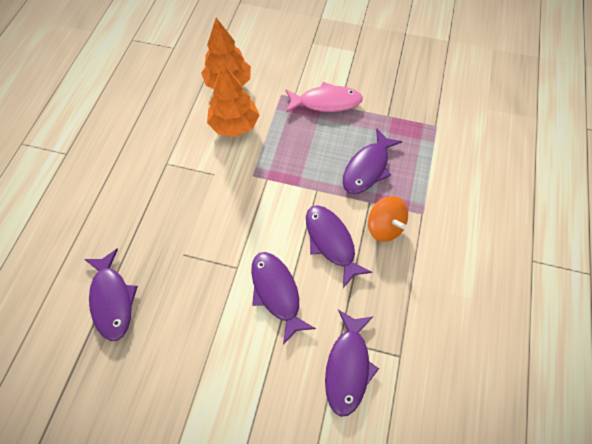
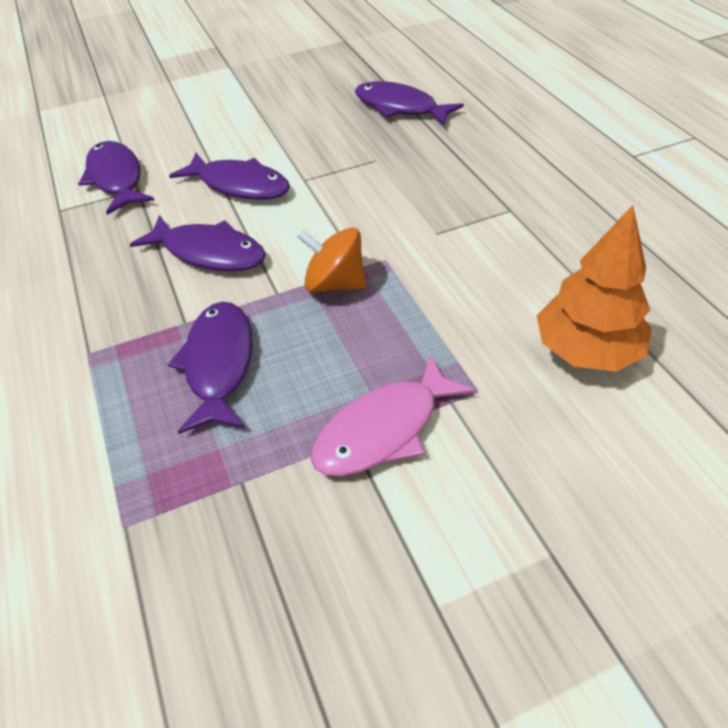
camera: 145 degrees right, 15 degrees down
(234, 125) = (489, 299): orange tree -> none
(384, 227) = (142, 305): orange spinning top -> orange spinning top (334, 283)

